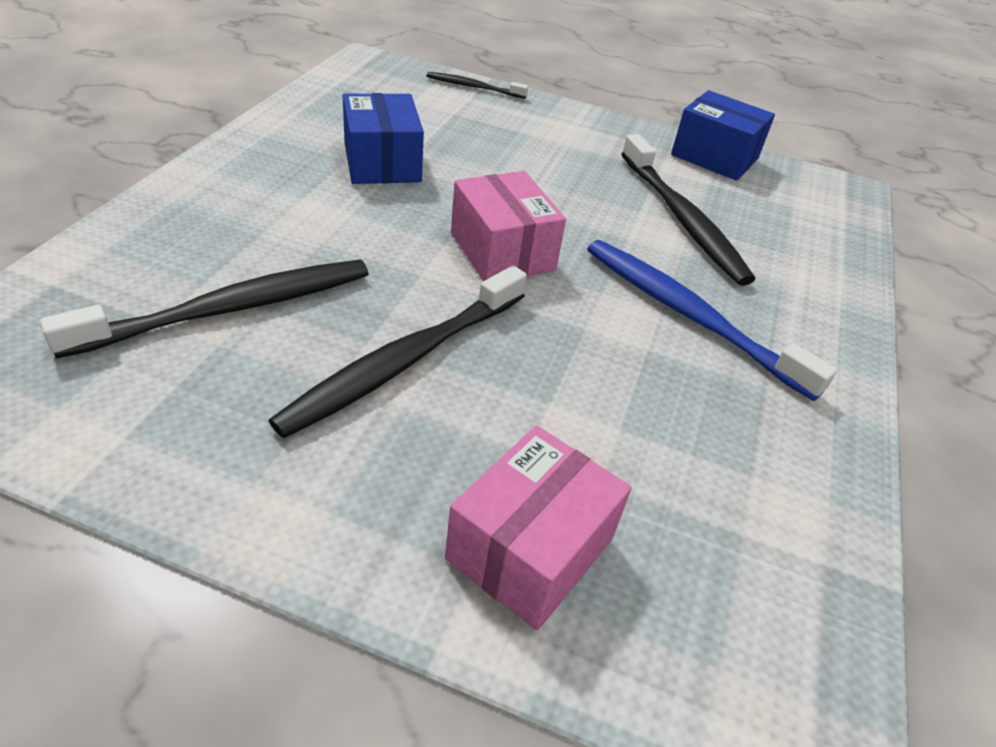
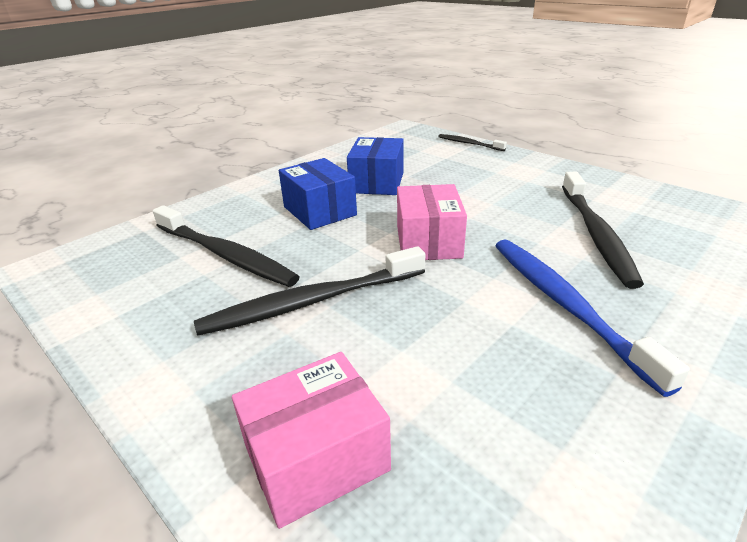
camera: 30 degrees right, 10 degrees down
(230, 309) = (225, 255): black toothbrush -> black toothbrush turned 45 degrees clockwise
(714, 157) = (650, 194): blue box -> blue box (319, 211)

